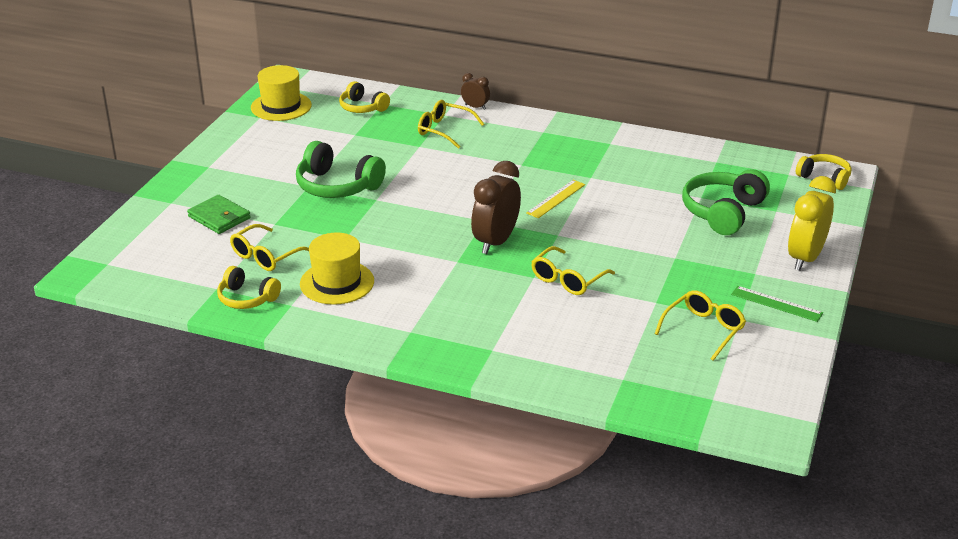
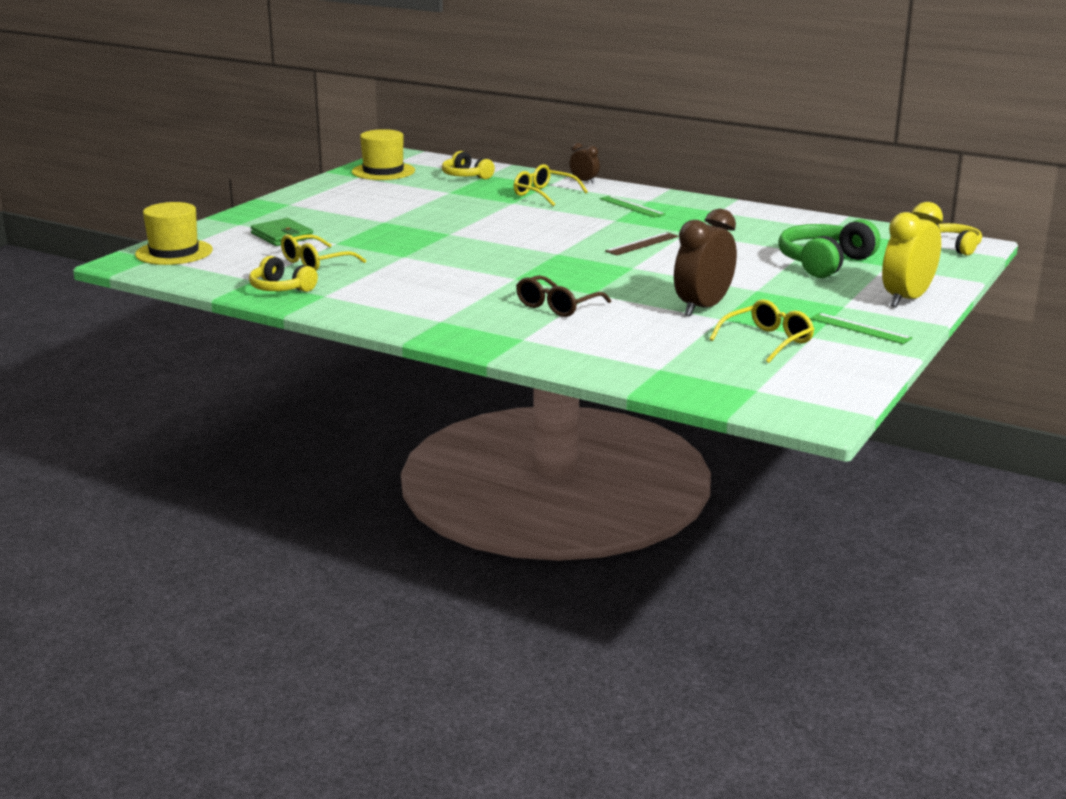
camera: 10 degrees right, 10 degrees down
(337, 186) = (413, 223): green headphones -> none
(337, 282) = (380, 284): yellow hat -> yellow hat (174, 252)
(495, 242) = (562, 268): brown clock -> brown clock (703, 308)
(508, 299) = (557, 306): none -> brown glasses
(530, 142) = (632, 206): none -> green ruler
(556, 199) = (642, 244): yellow ruler -> brown ruler
(567, 280) = (629, 297): yellow glasses -> none

